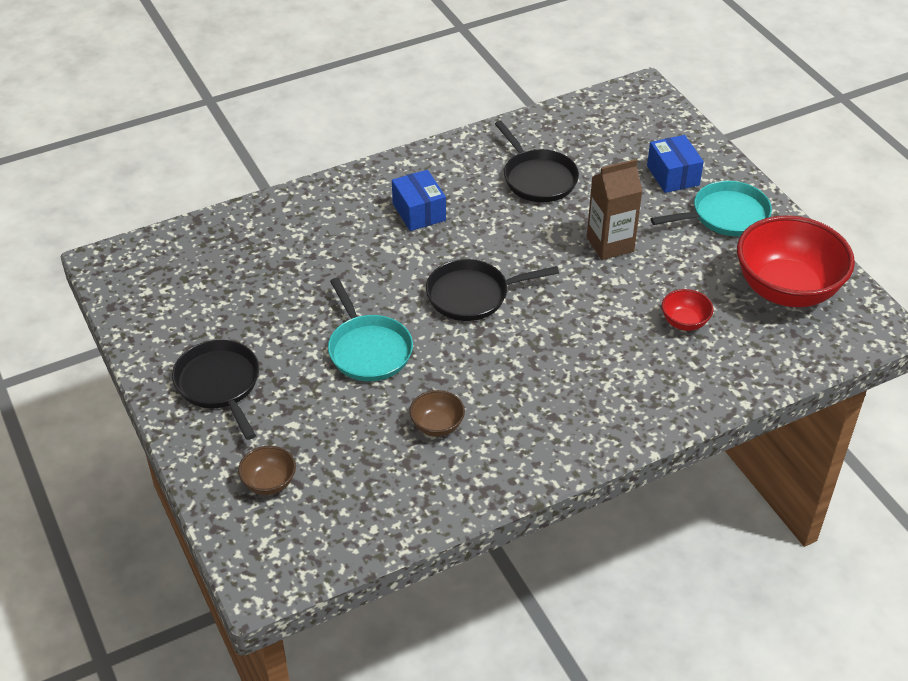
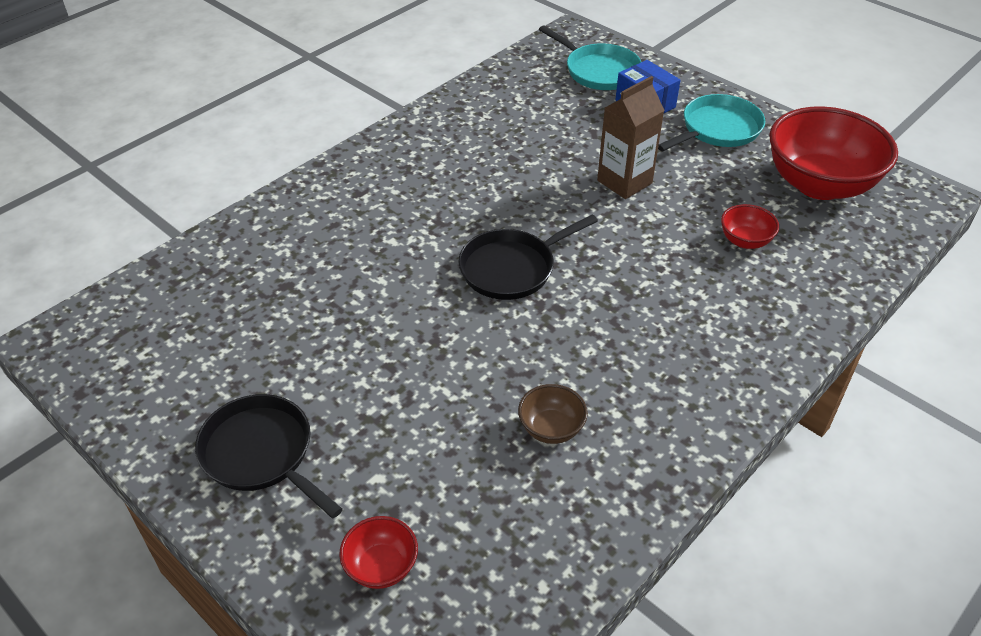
camera: 20 degrees left, 0 degrees up
(269, 483) = (381, 566): brown bowl -> red bowl
(368, 349) = (426, 360): turquoise pan -> turquoise pan (598, 71)
(419, 212) = (408, 195): blue box -> none
(537, 178) = (515, 135): black pan -> none

